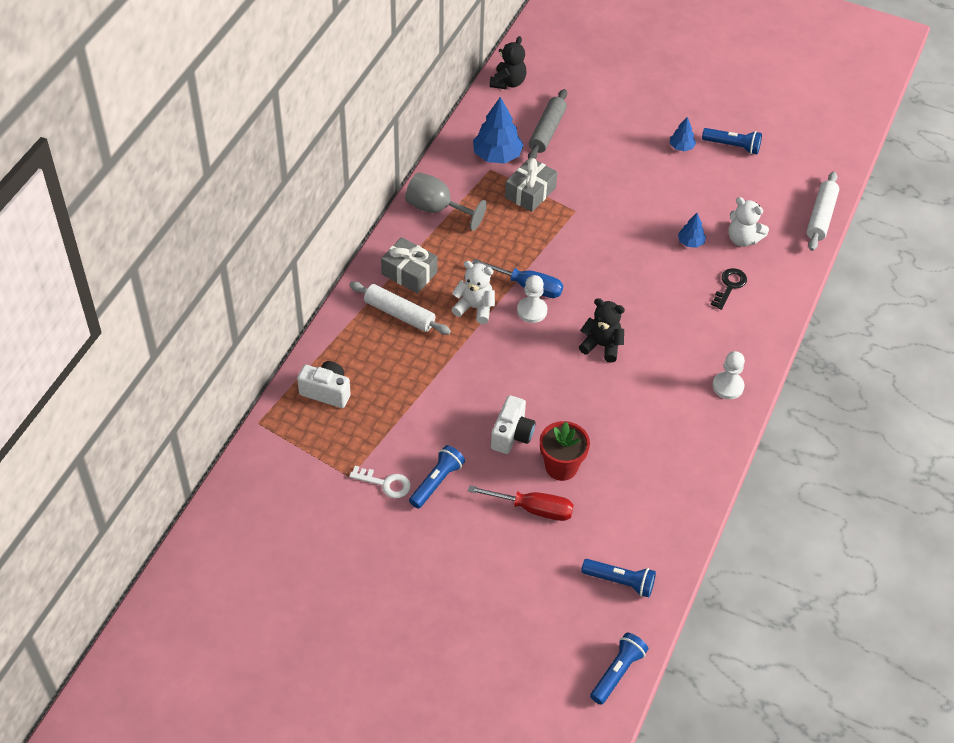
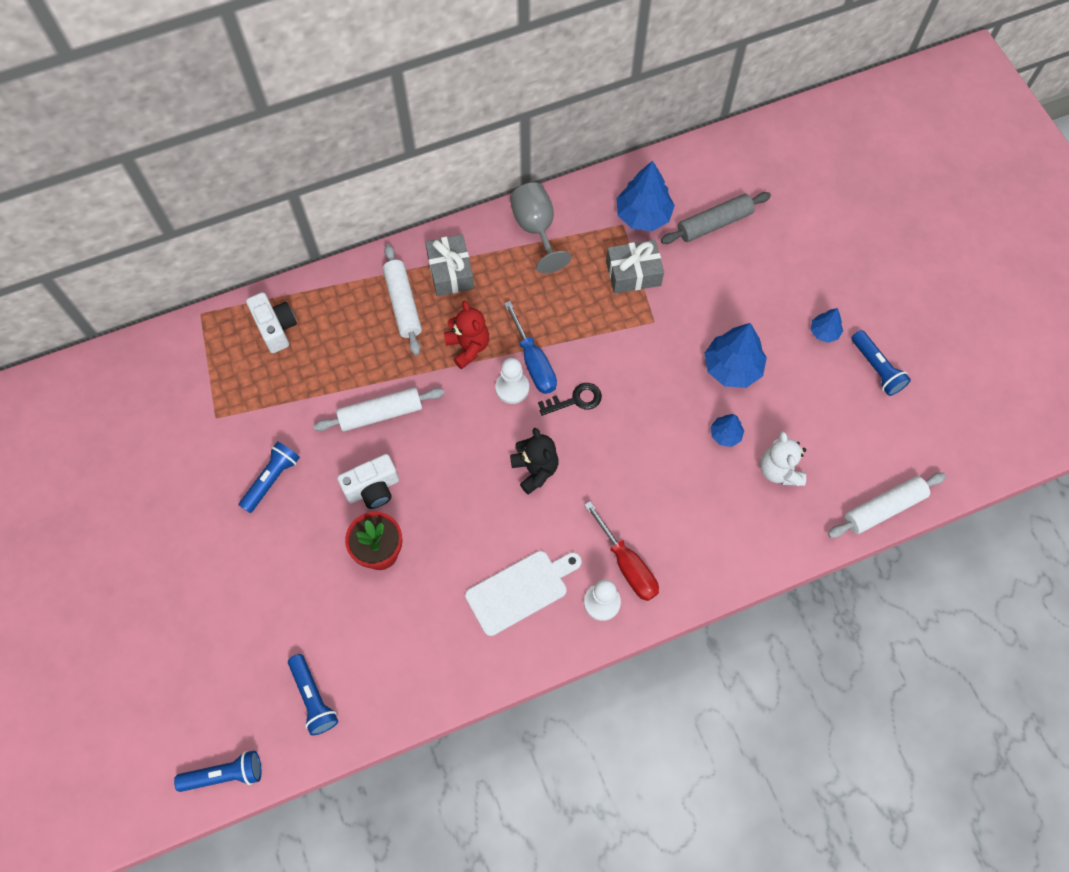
camera: 45 degrees right, 15 degrees up
(385, 483) = (234, 446): white key -> none
(436, 482) = (272, 479): blue flashlight -> blue flashlight turned 45 degrees counterclockwise
(463, 388) = (380, 413): none -> white rolling pin
(475, 308) = (468, 347): white teddy bear -> red teddy bear
(508, 82) = (731, 149): black teddy bear -> none
(532, 509) = (317, 569): red screwdriver -> red screwdriver (627, 564)
(651, 203) = (732, 367): none -> blue tree
(673, 418) = (520, 590): none -> white cutting board
(729, 286) = (713, 507): black key -> black key (575, 400)

